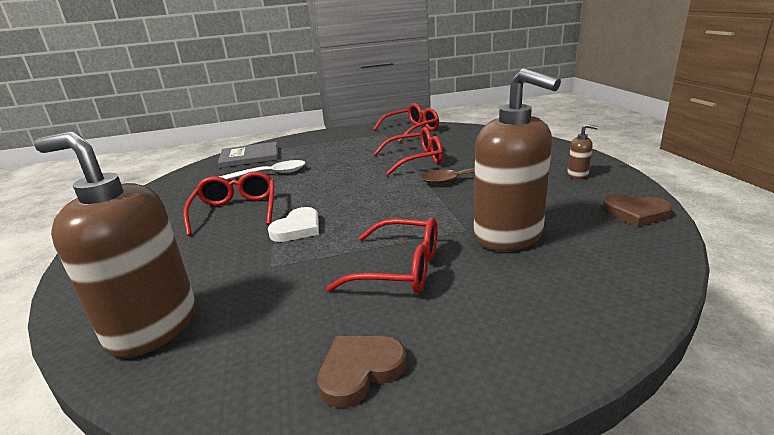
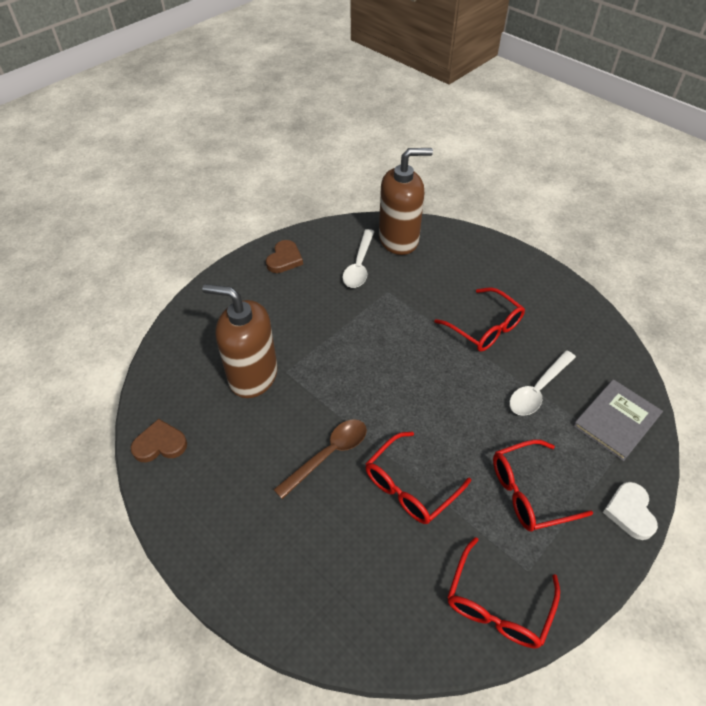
camera: 145 degrees right, 25 degrees up
(259, 310) = (359, 265): none -> white spoon
(297, 228) = (410, 327): white heart -> white heart (630, 512)
(398, 268) = (308, 318): red glasses -> red glasses (530, 492)
(577, 175) = (214, 509): brown soap dispenser -> none

